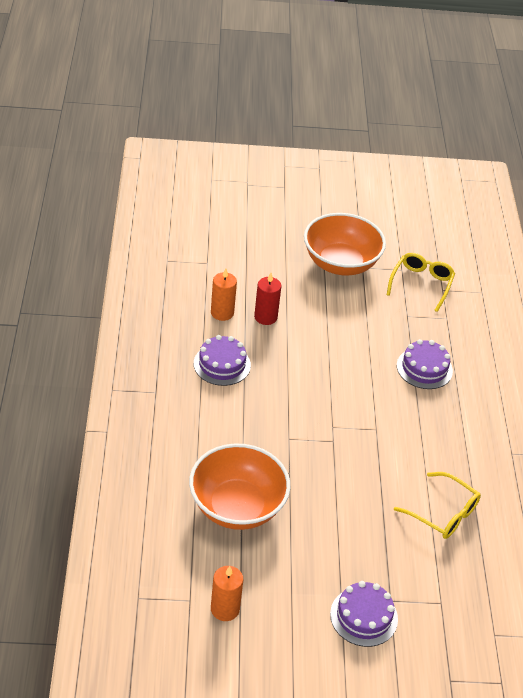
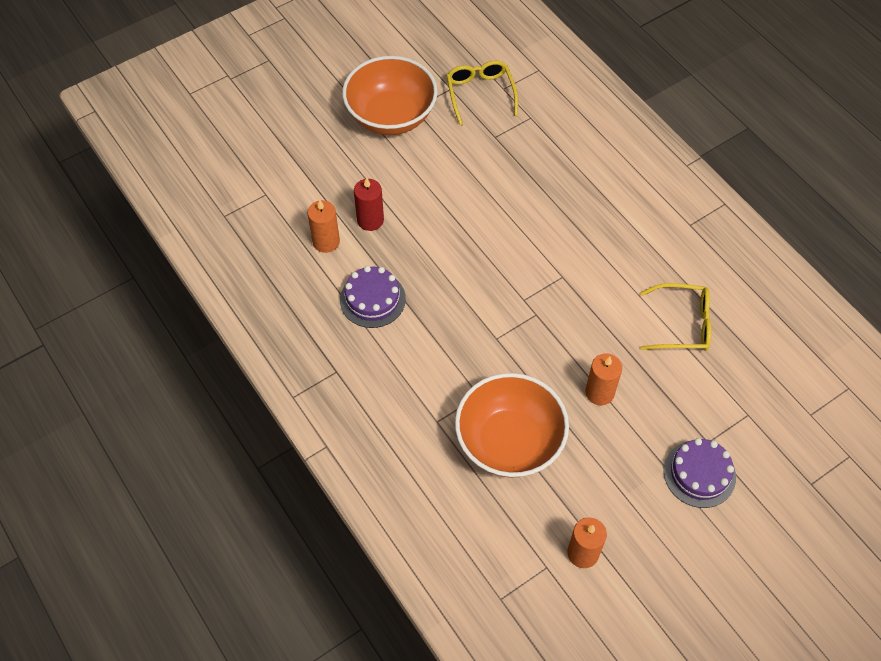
camera: 30 degrees left, 15 degrees up
(335, 517) = (599, 392): none -> orange candle
(424, 368) = (553, 184): purple cake -> none

